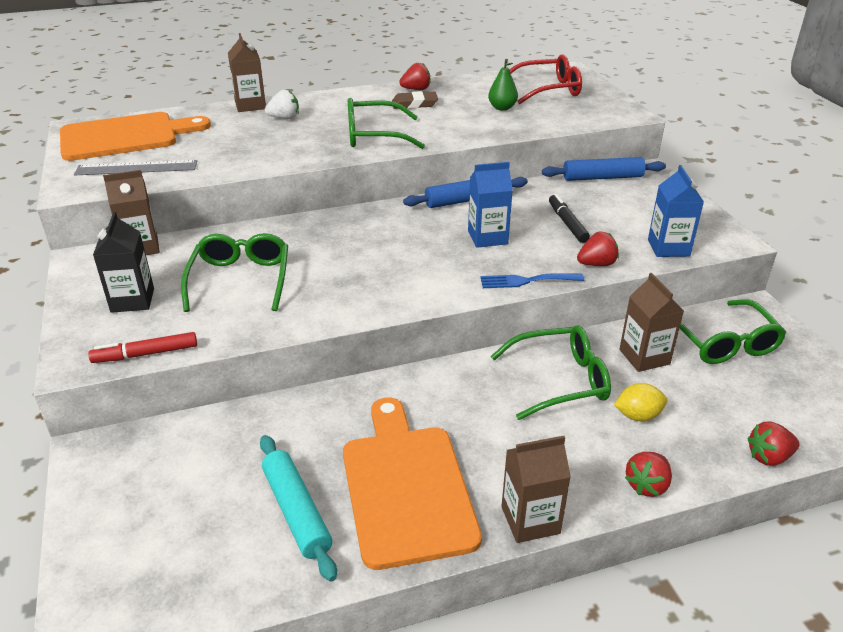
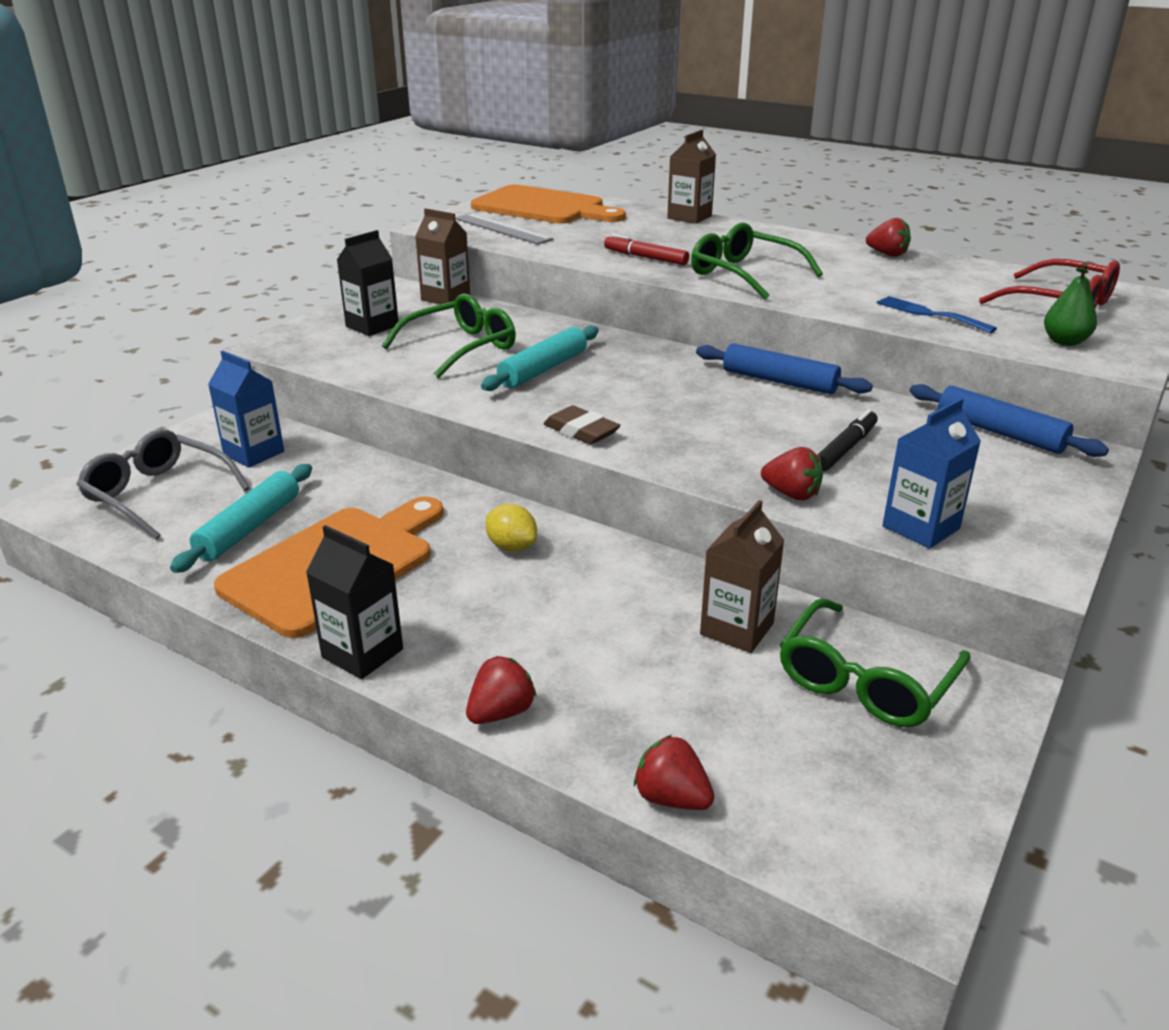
camera: 50 degrees right, 5 degrees down
(146, 354) = (312, 360): red marker -> red marker (645, 257)
(170, 548) = (159, 495): none -> grey glasses
(284, 118) = (695, 235): white strawberry -> none
(328, 264) = (543, 369): none -> turquoise rolling pin
(414, 104) = (853, 265): brown eraser -> brown eraser (581, 431)
(487, 237) = (728, 418): blue carton -> blue carton (254, 453)
(502, 108) = (949, 300): green pear -> green pear (1064, 342)
(526, 281) = (682, 467): blue fork -> blue fork (929, 314)
(530, 520) = (362, 653): brown carton -> black carton
(559, 380) = (606, 587): green glasses -> none
(638, 416) = (616, 663): yellow lemon -> yellow lemon (512, 547)
(647, 485) = (501, 712): red strawberry -> red strawberry turned 135 degrees clockwise

